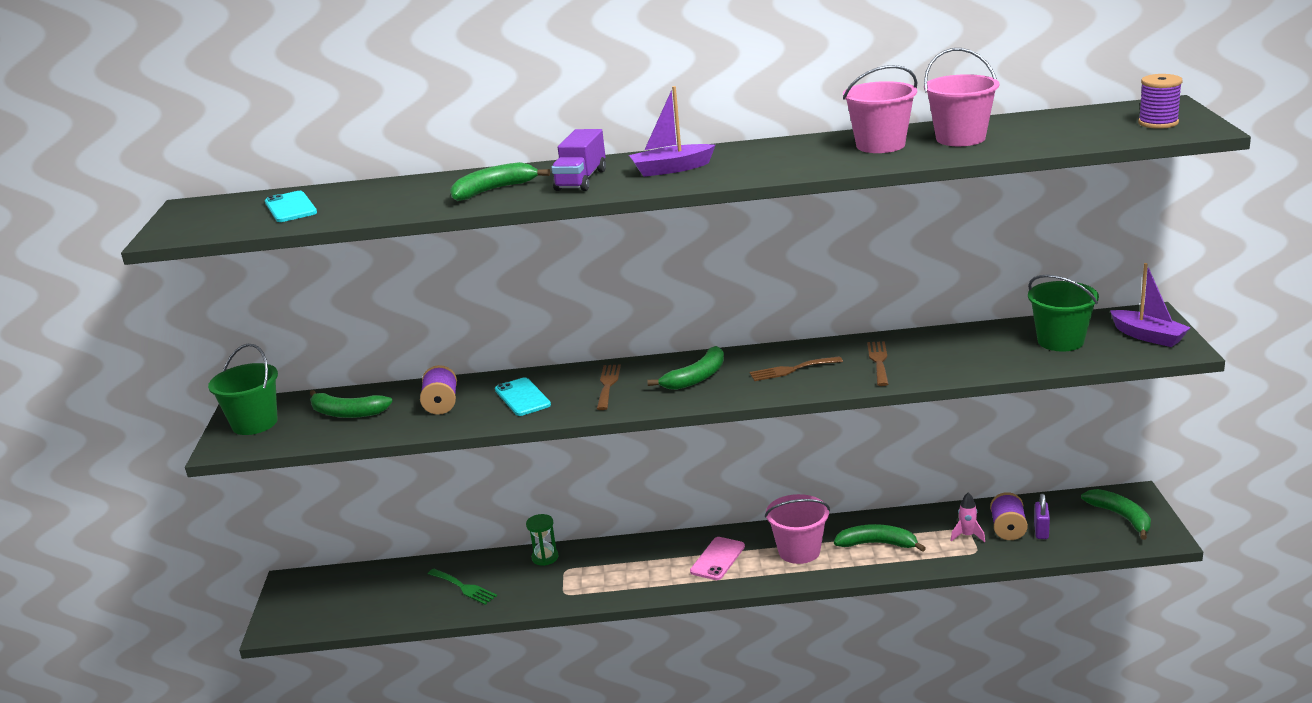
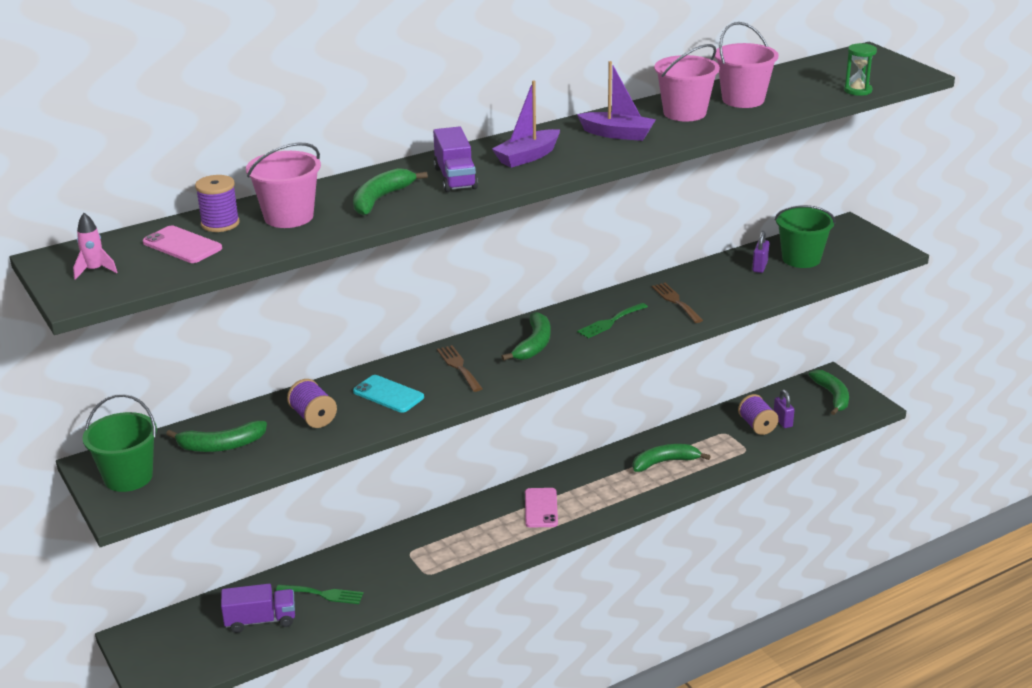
camera: 30 degrees left, 5 degrees up
(291, 207) = (182, 245): turquoise phone -> pink phone
(396, 596) = (260, 620): none -> purple truck
(545, 557) = (380, 546): green hourglass -> green hourglass (857, 90)
(791, 370) = (610, 322): brown fork -> green fork
(799, 551) = (605, 484): pink bucket -> pink bucket (289, 217)
(967, 536) = (730, 438): pink rocket -> pink rocket (95, 270)
(1004, 342) = (759, 266): none -> purple padlock
(1121, 517) = (832, 396): green banana -> green banana turned 45 degrees clockwise
(1148, 336) = (861, 244): purple boat -> purple boat (617, 134)
(1158, 123) = (878, 70): purple spool -> purple spool (220, 224)

